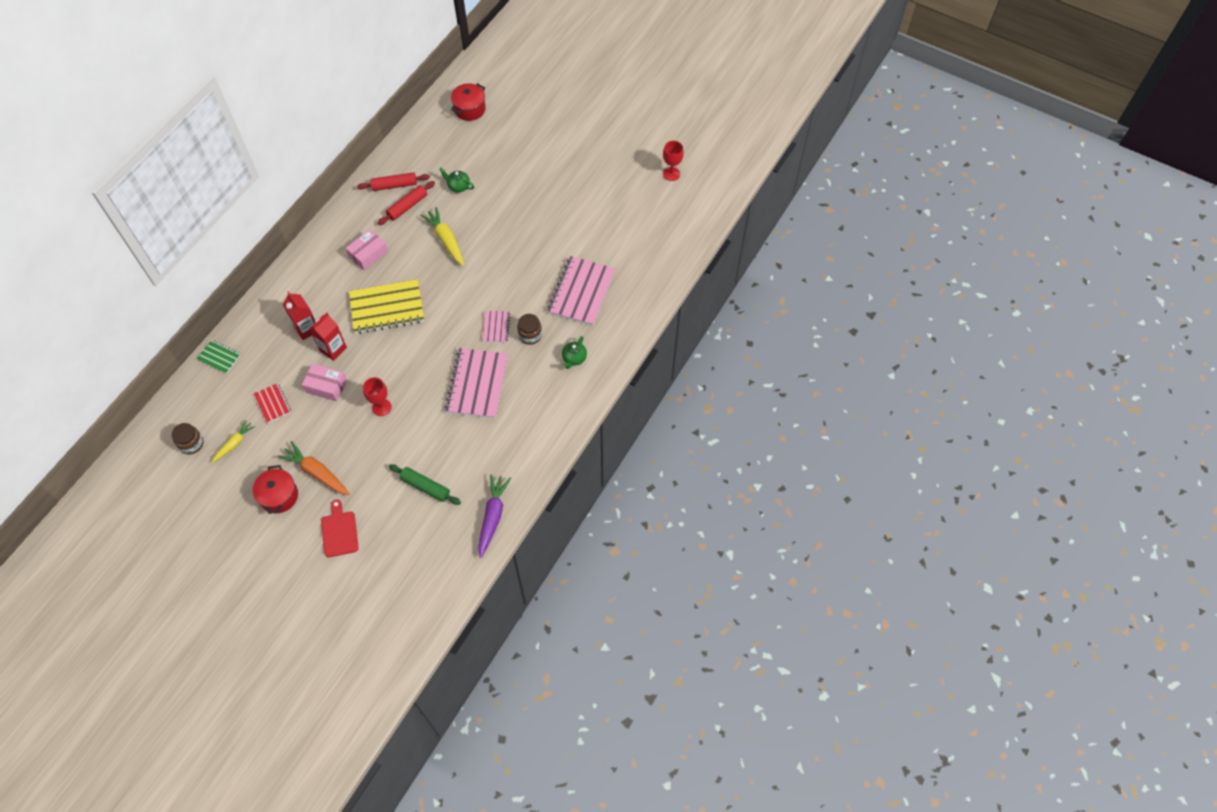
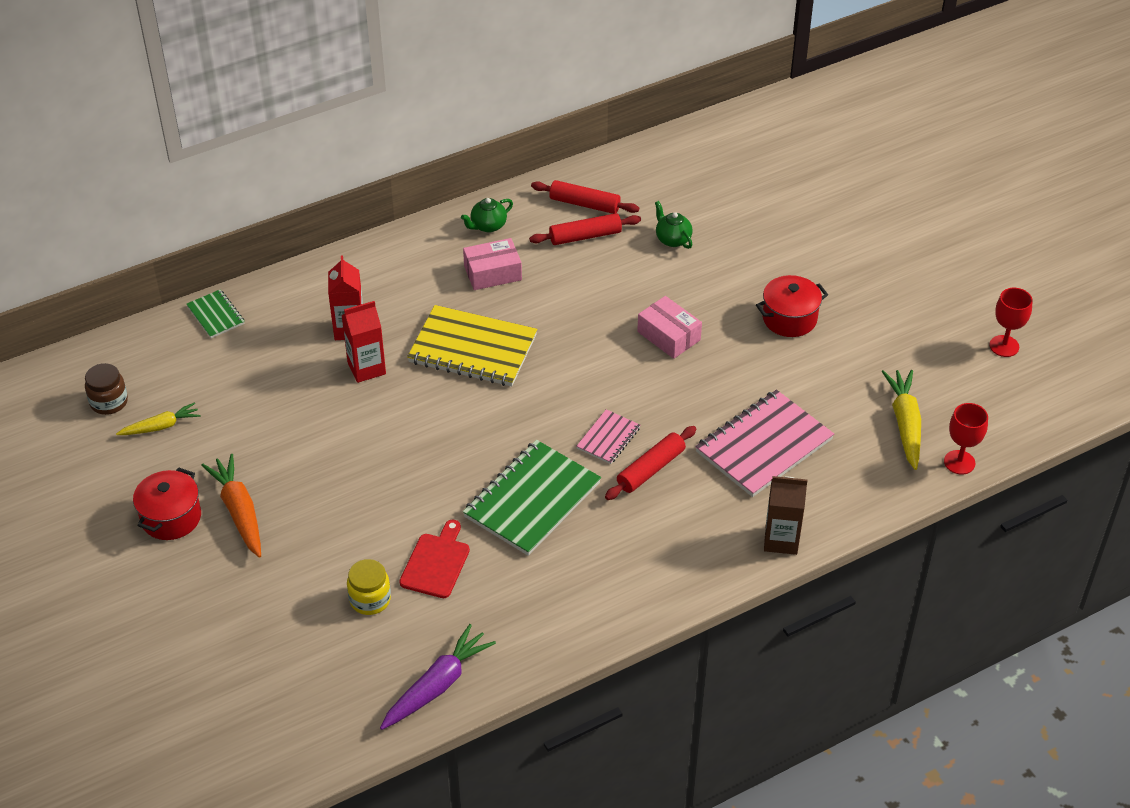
camera: 30 degrees right, 15 degrees down
(273, 403) = (243, 400): red notebook -> none
(326, 386) = (326, 410): pink box -> pink box (669, 336)
(339, 532) = (216, 601): red cutting board -> red cutting board (436, 563)
(381, 407) = (381, 469): red goblet -> red goblet (959, 462)
(425, 487) = (370, 599): green rolling pin -> yellow jar
(446, 240) = (610, 299): yellow carrot -> yellow carrot (905, 424)
(470, 109) = (751, 151): red pot -> red pot (789, 318)
(477, 384) = (532, 500): pink notebook -> green notebook
(530, 335) = (651, 469): brown jar -> red rolling pin
(574, 358) = (696, 529): green teapot -> green teapot (488, 226)
(621, 343) = (781, 540): none -> brown carton

